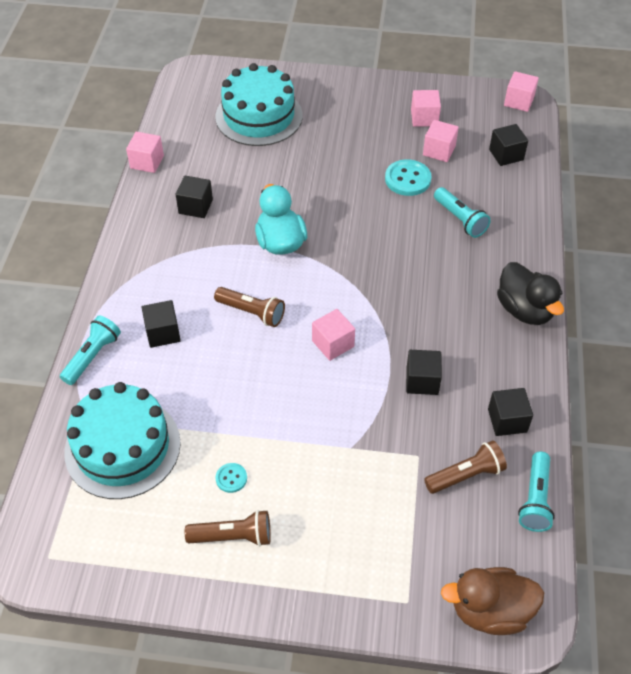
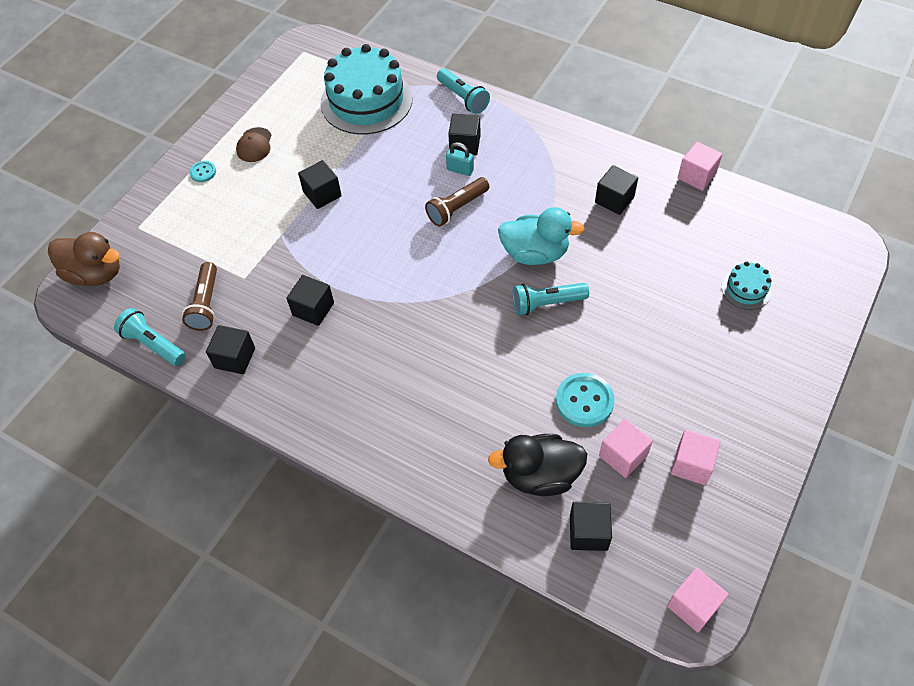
camera: 115 degrees right, 5 degrees up
(200, 326) = (460, 170): none -> turquoise padlock
(231, 478) = (301, 155): turquoise button -> turquoise button (203, 172)
(233, 536) = (254, 145): brown flashlight -> brown cap
(259, 116) = (746, 289): turquoise cake -> turquoise cake, size x0.45
(280, 433) = (322, 194): none -> black cube
(333, 344) = (390, 256): pink cube -> none
(460, 219) = (498, 429): turquoise flashlight -> turquoise flashlight (546, 304)
(490, 611) = (95, 274): brown duck -> brown duck turned 90 degrees clockwise
(524, 310) = (344, 433): black duck -> black duck (540, 475)

